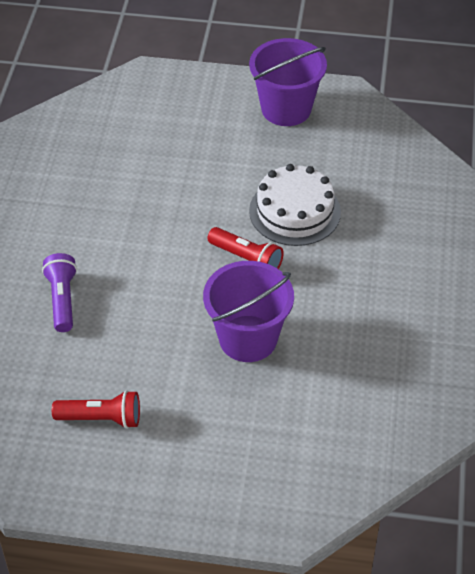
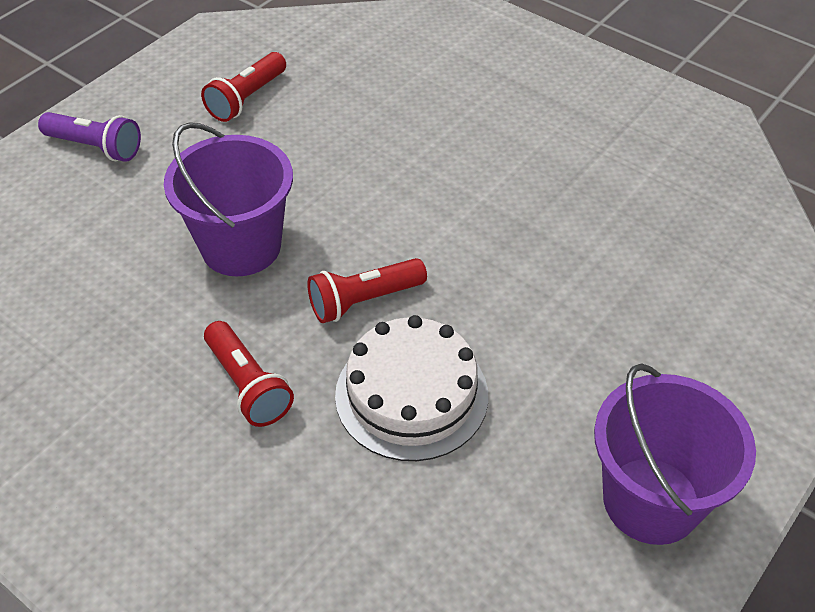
camera: 120 degrees right, 0 degrees up
(62, 300) = (427, 122): purple flashlight -> purple flashlight (95, 147)
(342, 279) = (248, 385): none -> red flashlight

